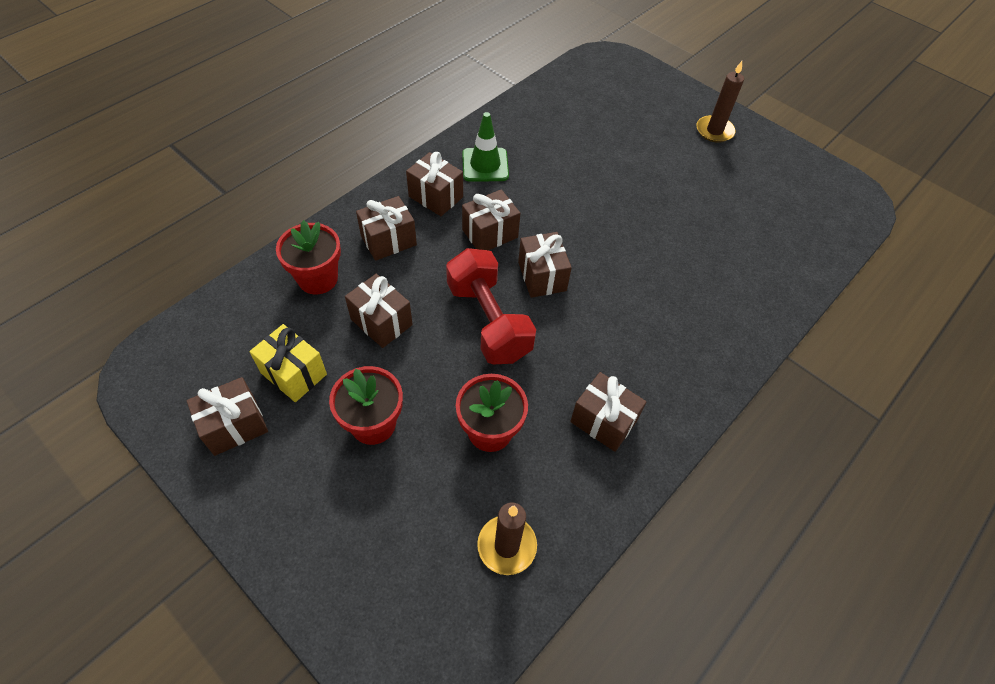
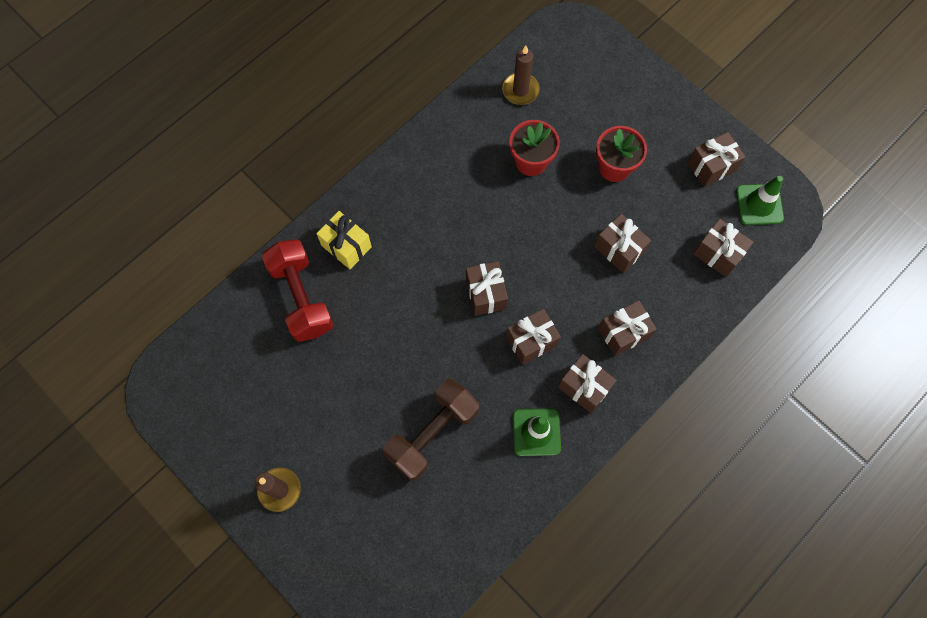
camera: 175 degrees left, 15 degrees up
(185, 376) = (759, 204): none -> green traffic cone
(294, 373) = (679, 206): yellow gift -> yellow gift (346, 246)
(318, 278) = (679, 291): red flower pot -> none
(488, 321) = (532, 250): red dumbbell -> red dumbbell (301, 297)
(584, 165) = (432, 433): none -> brown dumbbell
(603, 421) = (448, 167): brown gift -> brown gift (718, 254)

